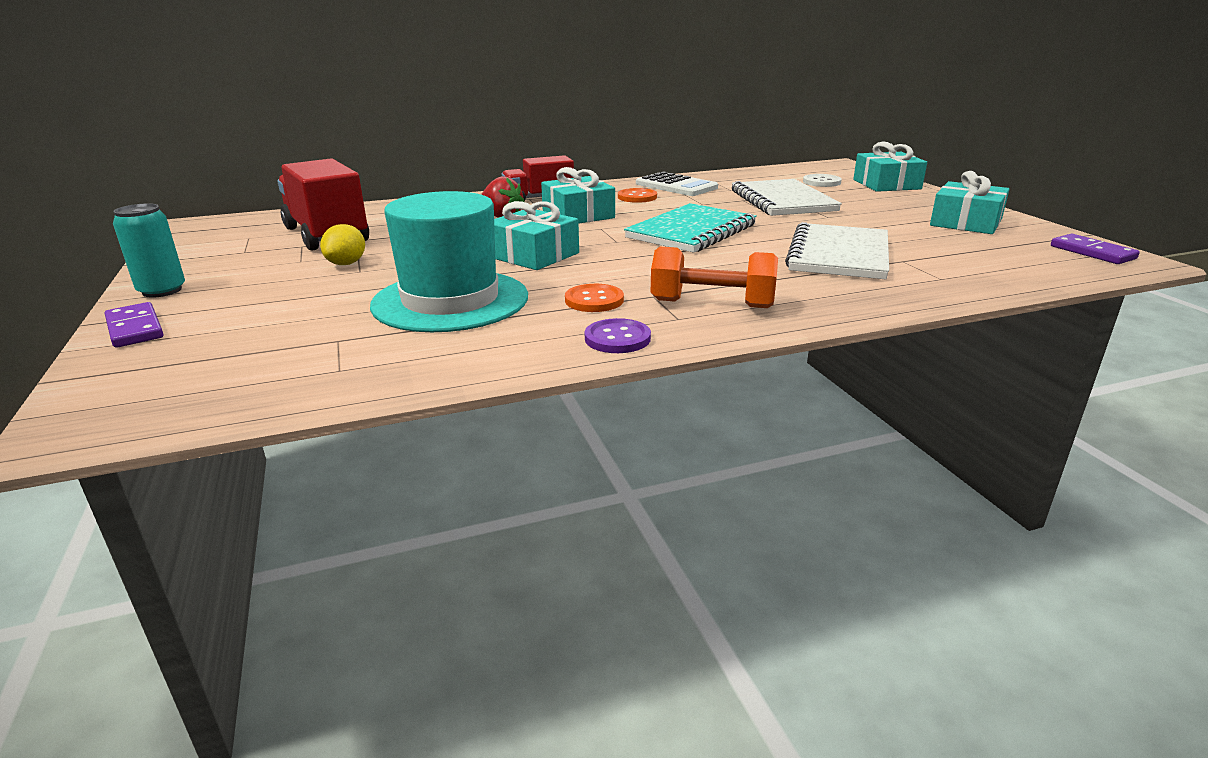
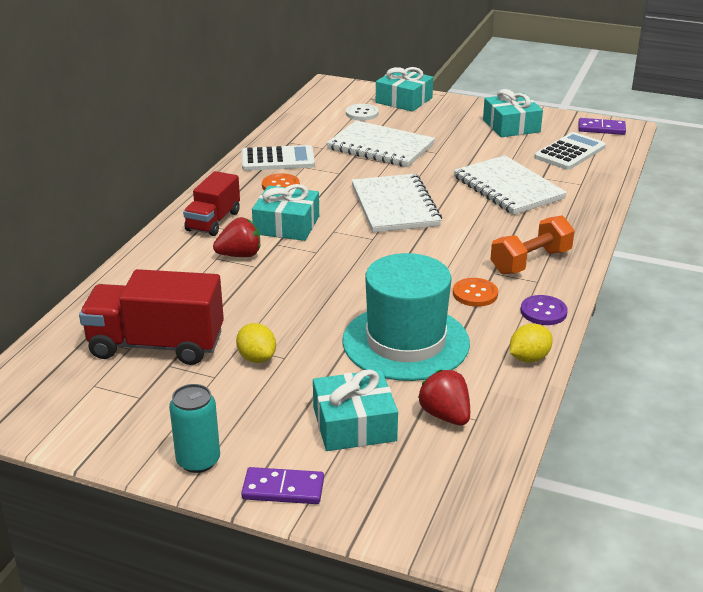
camera: 50 degrees left, 5 degrees up
(329, 354) = (445, 415): none -> red strawberry
(503, 359) = (529, 358): none -> yellow lemon
(533, 255) = (355, 279): turquoise gift -> turquoise gift (354, 424)
(691, 231) = (394, 206): turquoise notebook -> white notebook
(992, 255) = (570, 152): none -> white calculator

